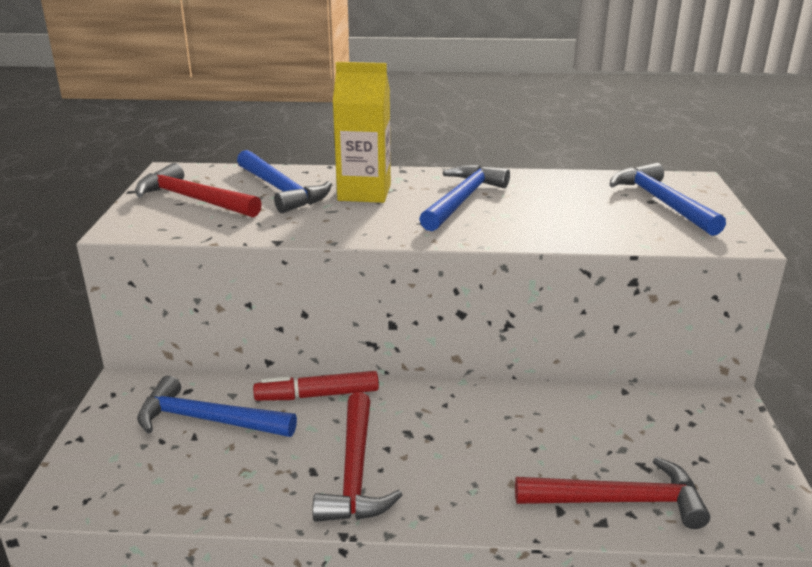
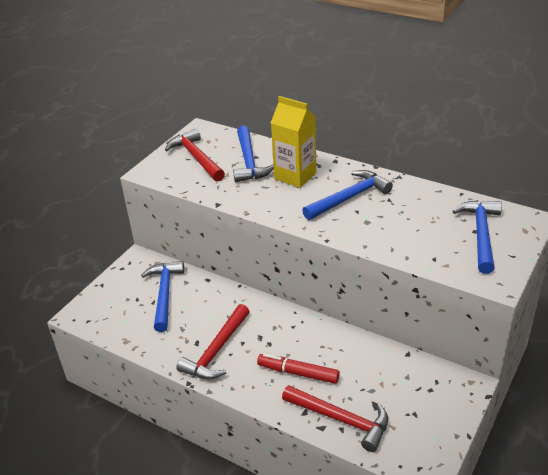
camera: 30 degrees right, 10 degrees up
(207, 420) = (165, 294): blue hammer -> blue hammer turned 45 degrees clockwise
(318, 395) = (228, 297): red marker -> red marker (298, 373)

